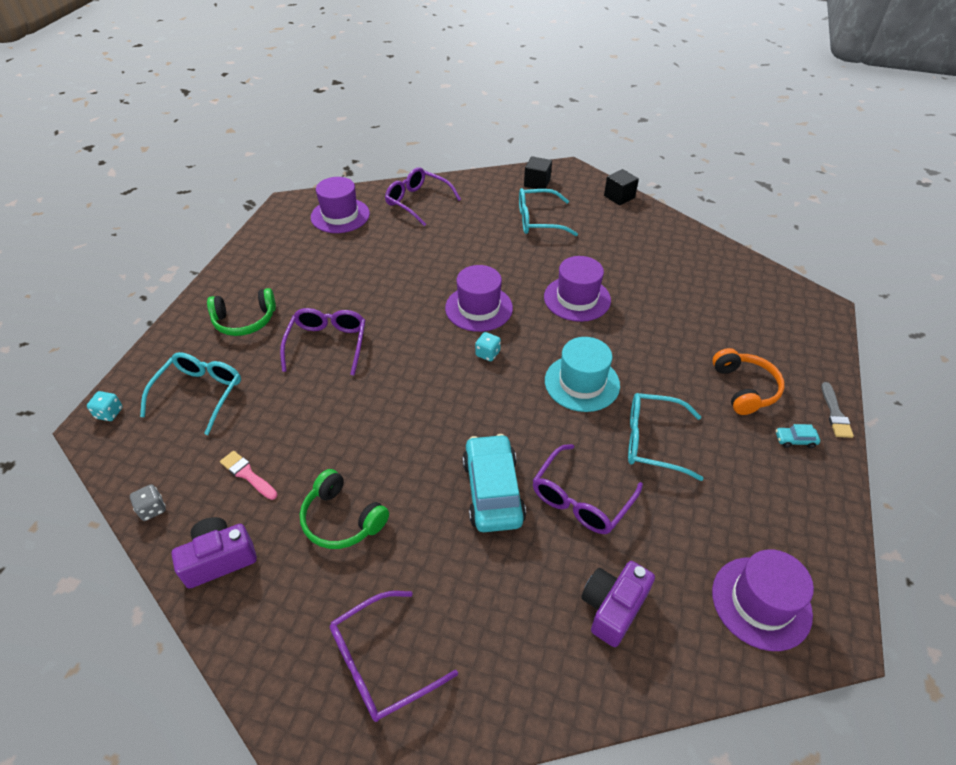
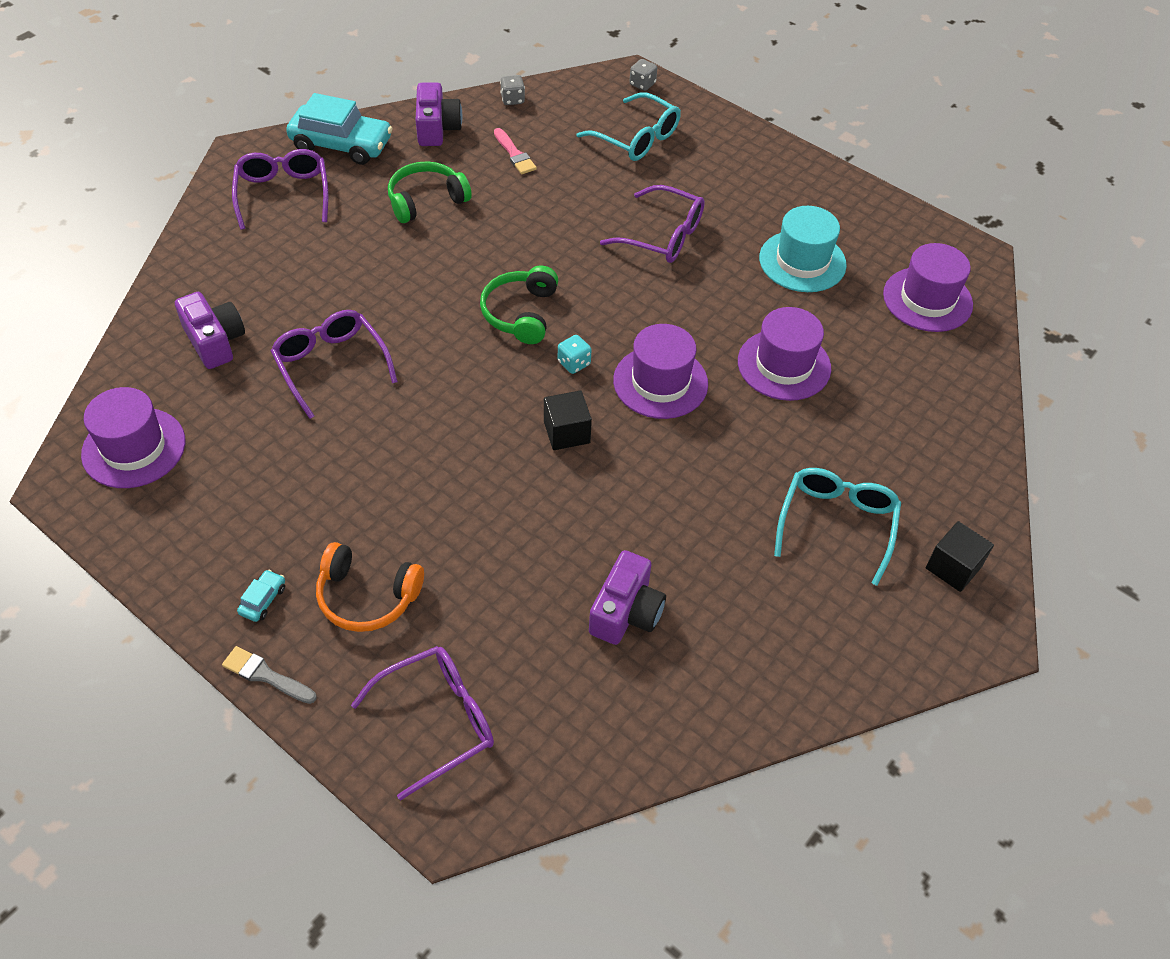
camera: 110 degrees right, 5 degrees up
(109, 413) = (642, 84): turquoise dice -> grey dice
(245, 320) = (736, 181): green headphones -> green headphones (521, 313)
(247, 474) = (514, 154): pink brush -> pink brush turned 90 degrees clockwise
(417, 202) = (939, 391): purple glasses -> purple glasses (438, 720)
(492, 491) = (386, 304): turquoise car -> turquoise car (341, 144)
(577, 298) = (629, 493): purple hat -> purple hat (784, 365)
(582, 383) = (477, 432): turquoise hat -> turquoise hat (802, 261)
(619, 197) = (870, 676): black cube -> black cube (566, 432)
(652, 441) = (356, 457): turquoise glasses -> none
(655, 279) = (626, 612): none -> purple camera

